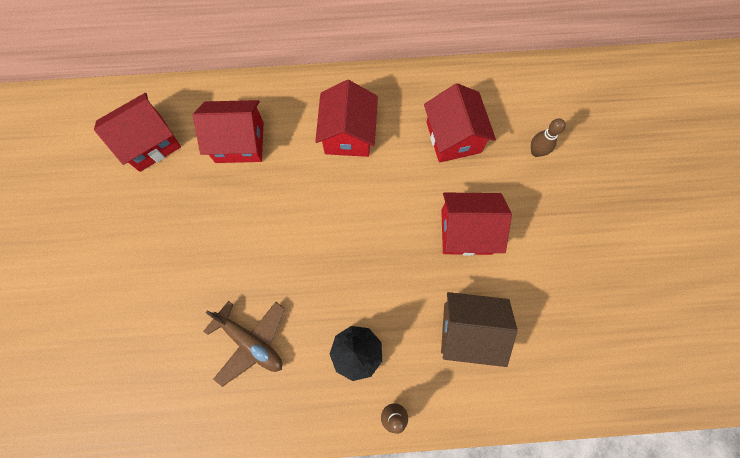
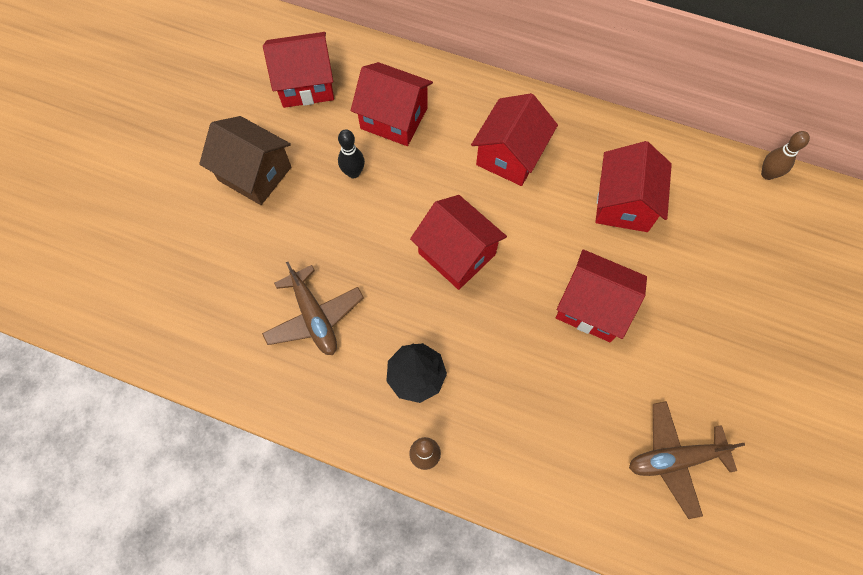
camera: 25 degrees right, 5 degrees down
(227, 203) = (353, 173): none -> black bowling pin
(343, 235) = (456, 253): none -> red house
(468, 330) = (546, 409): brown house -> brown house (255, 173)
(536, 152) = (712, 257): brown bowling pin -> brown bowling pin (767, 174)
(578, 324) = (675, 459): none -> brown plane

